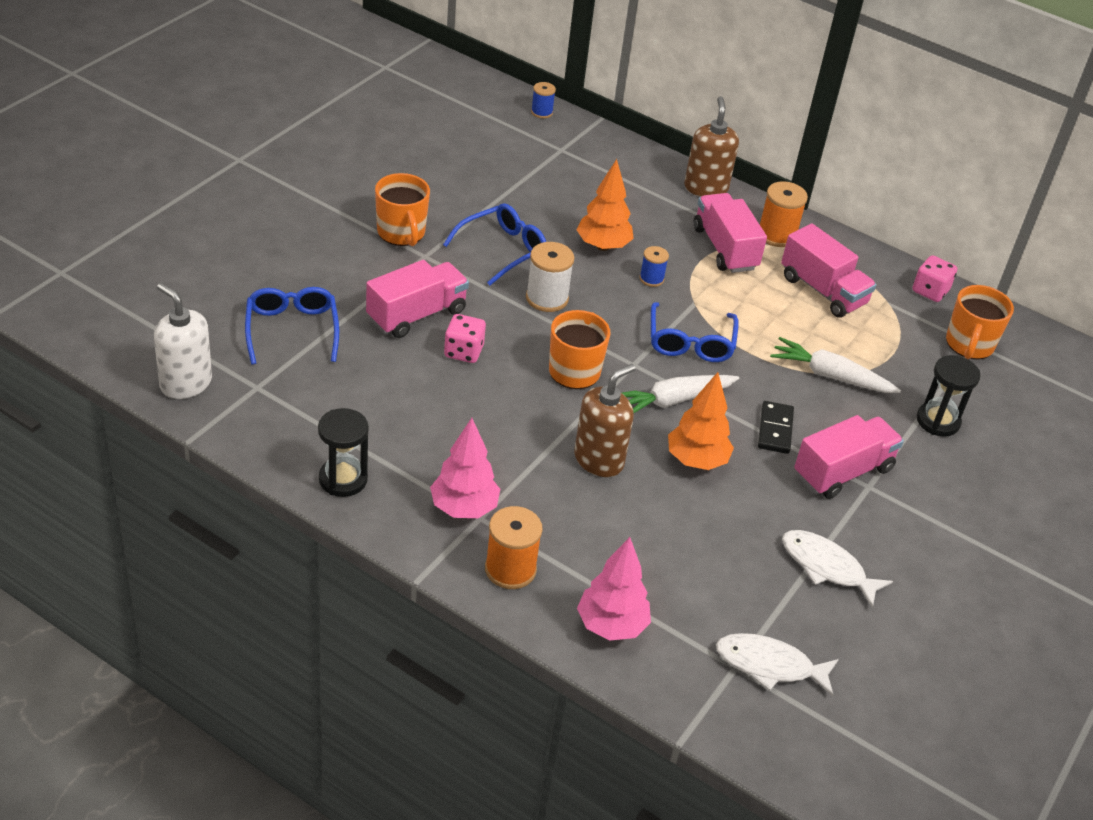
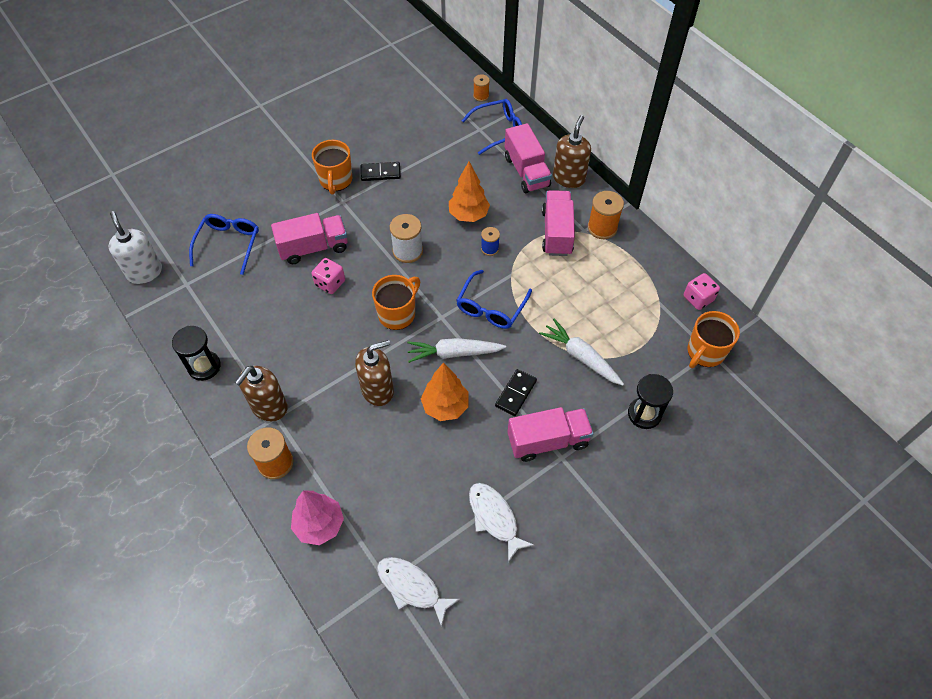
camera: 25 degrees right, 15 degrees up
(458, 216) = (380, 173): none -> black domino
(463, 508) = (269, 407): pink tree -> brown soap dispenser
(502, 250) = (397, 206): blue glasses -> blue glasses (499, 130)
(541, 112) = (481, 96): blue spool -> orange spool
(822, 291) = (613, 282): pink truck -> pink truck (526, 171)

